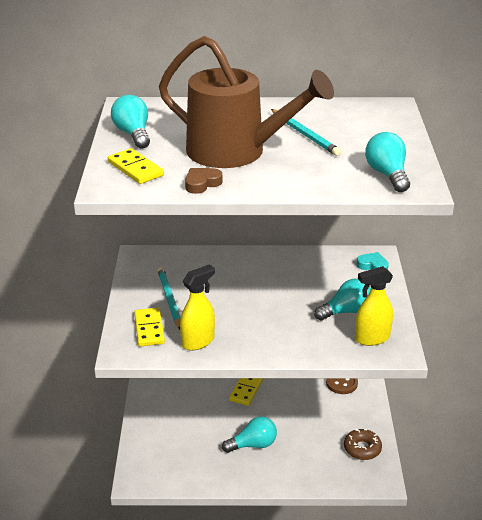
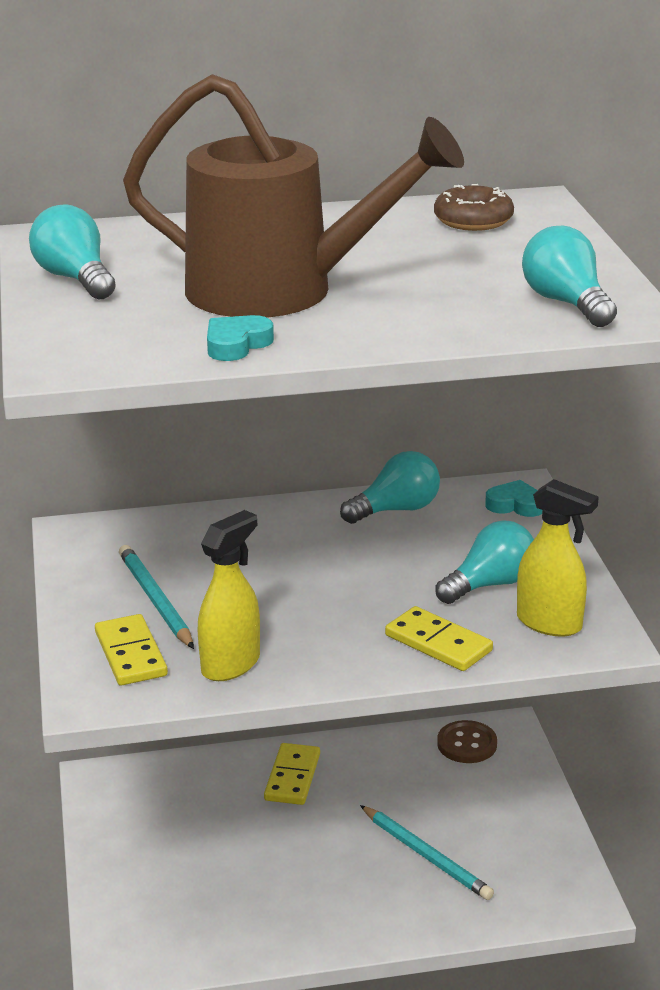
camera: 10 degrees left, 5 degrees down
(135, 169) = (102, 332): yellow domino -> yellow domino (438, 643)
(202, 183) = (236, 344): brown heart -> turquoise heart
(253, 444) = (329, 872): turquoise light bulb -> turquoise light bulb (396, 510)
(305, 134) = (394, 255): turquoise pencil -> turquoise pencil (426, 855)
(362, 448) = (533, 852): brown donut -> brown donut (473, 220)
(371, 338) = (549, 623): yellow spray bottle -> yellow spray bottle turned 120 degrees counterclockwise

